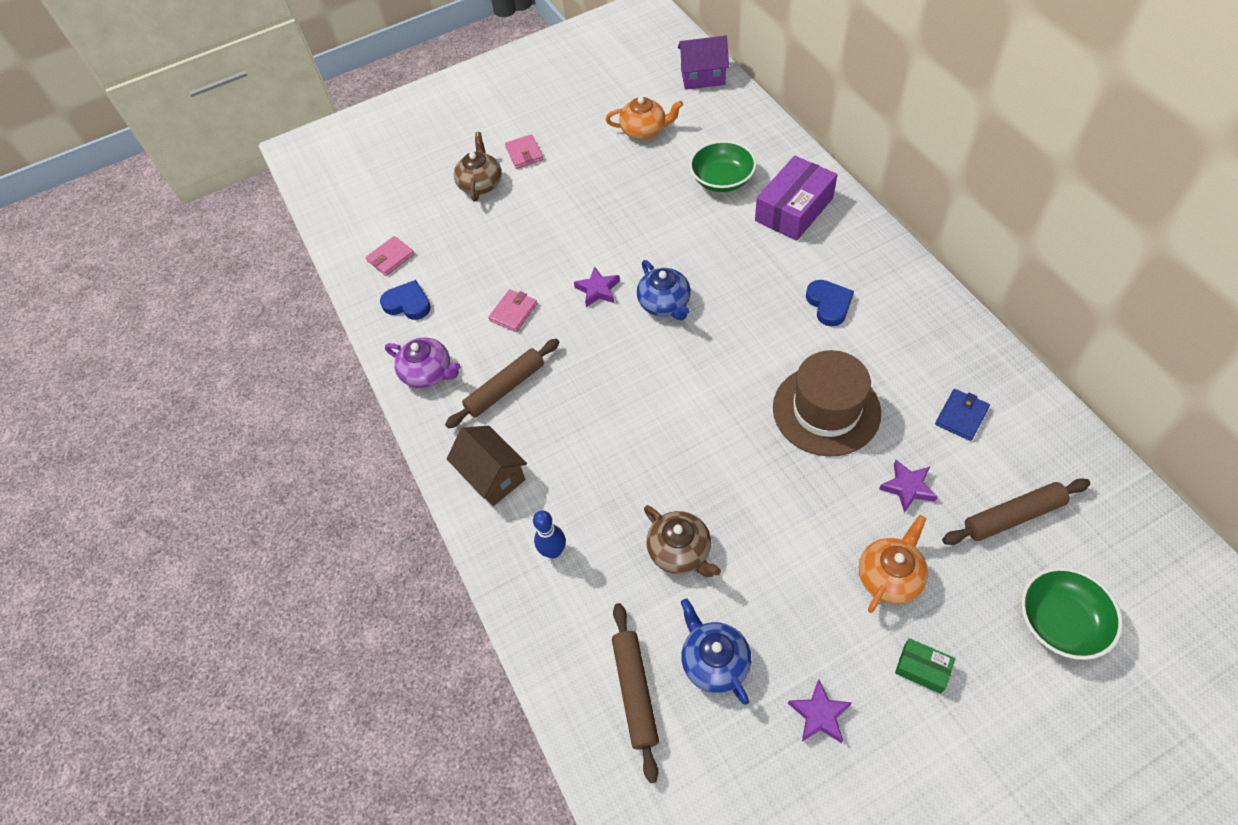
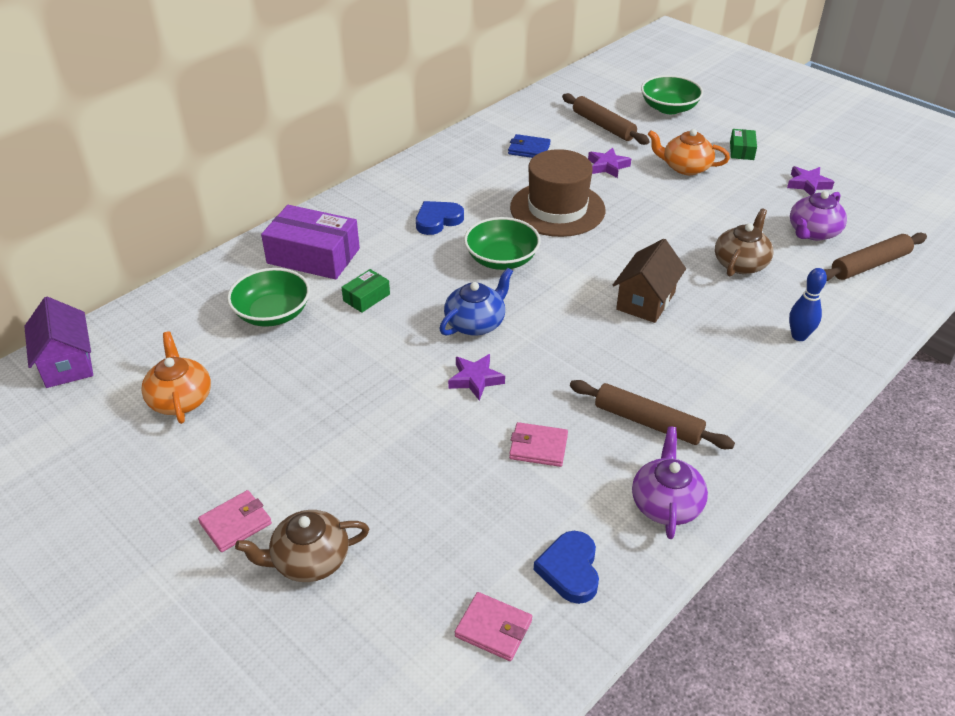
camera: 115 degrees left, 15 degrees down
(492, 476) = (757, 401): brown house -> brown house (646, 301)
(714, 661) = (813, 232): blue teapot -> purple teapot
(723, 237) = (366, 297): none -> green box
(750, 341) = (501, 259): none -> green bowl

